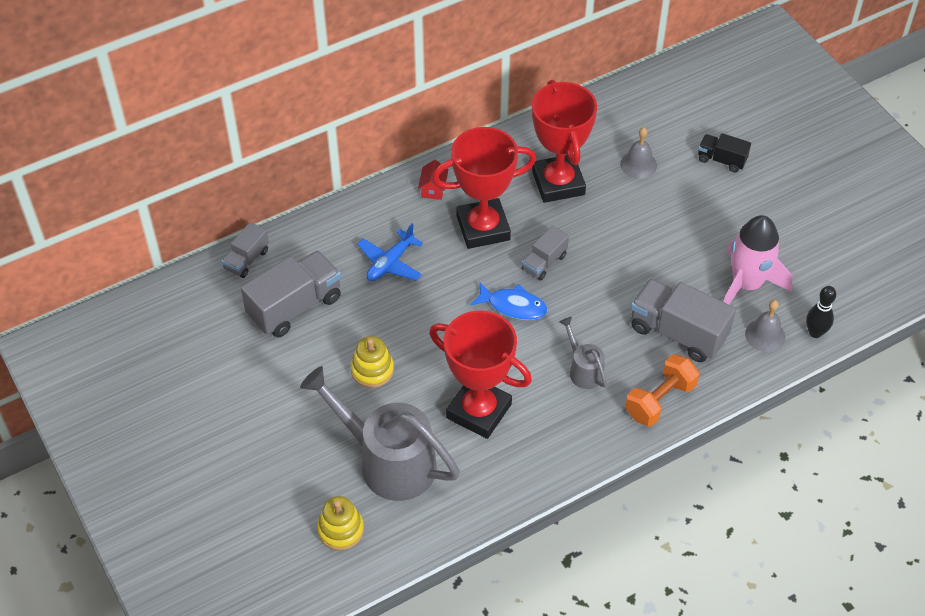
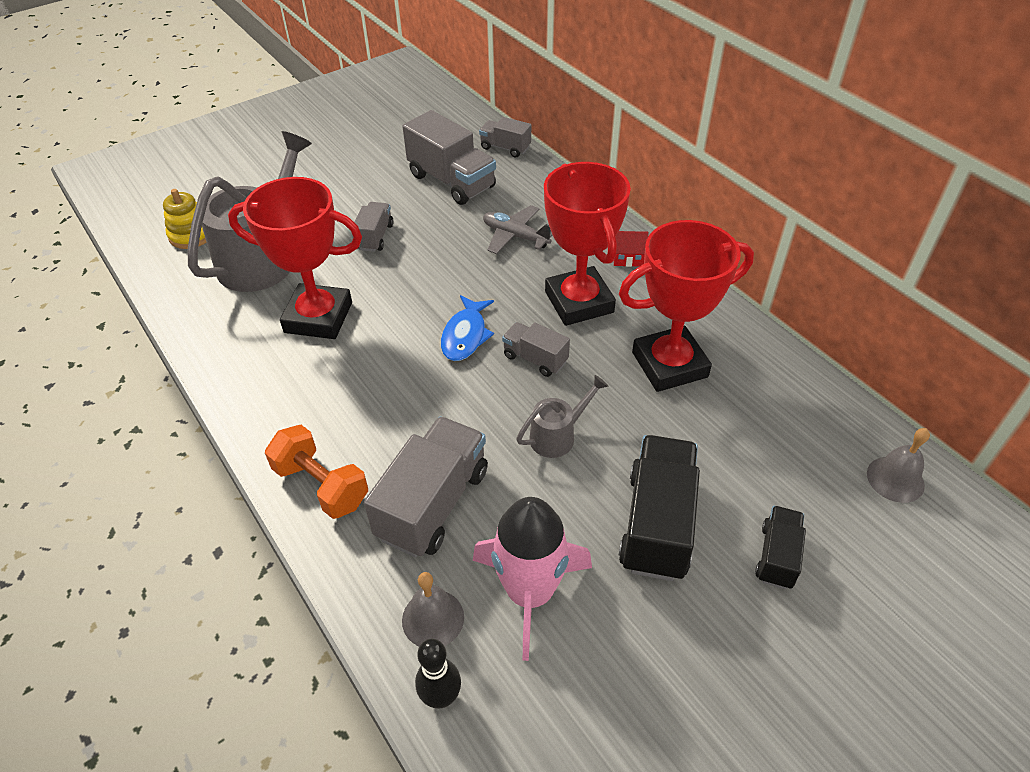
camera: 85 degrees right, 5 degrees down
(372, 370) = (375, 237): yellow stacking toy -> grey truck
(390, 263) = (515, 236): blue plane -> grey plane
(479, 411) = (318, 317): red trophy -> red trophy turned 75 degrees clockwise
(583, 370) = (372, 404): grey watering can -> grey watering can (558, 436)
(638, 164) = (730, 449): grey bell -> grey bell (895, 479)
(697, 213) = (657, 524): none -> black truck

